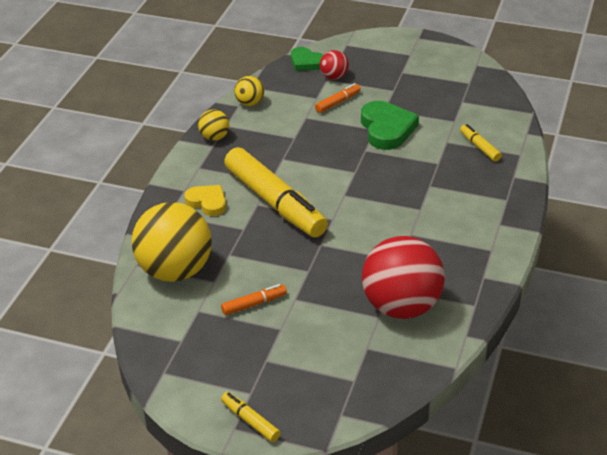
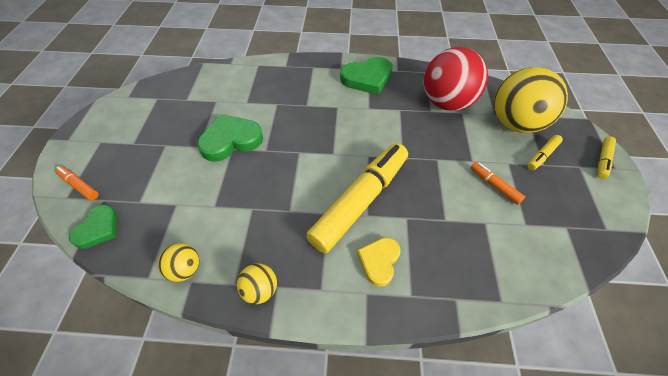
camera: 105 degrees left, 15 degrees up
(175, 271) = (490, 260): yellow ball -> yellow ball (515, 123)
(334, 77) = (135, 196): red ball -> none
(337, 102) = (186, 184): orange marker -> orange marker (79, 186)
(470, 244) = (367, 78): none -> green heart
(480, 147) = (252, 84): yellow marker -> yellow marker (542, 155)

